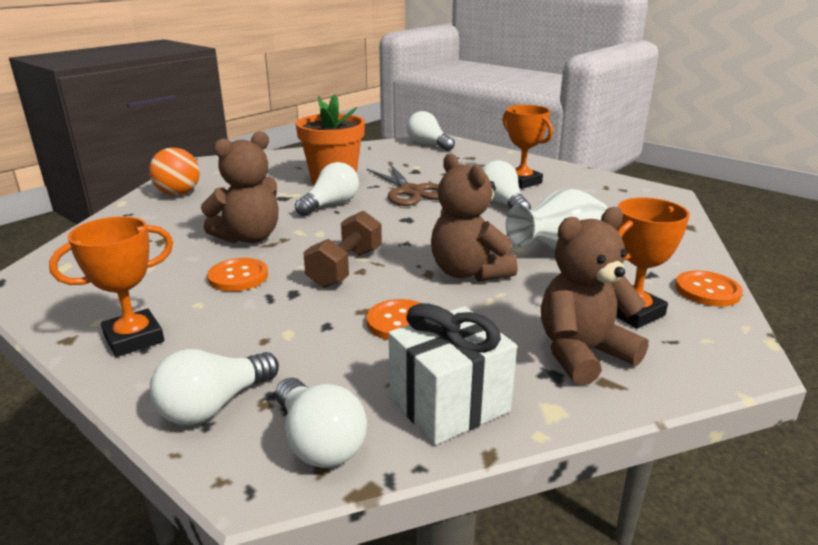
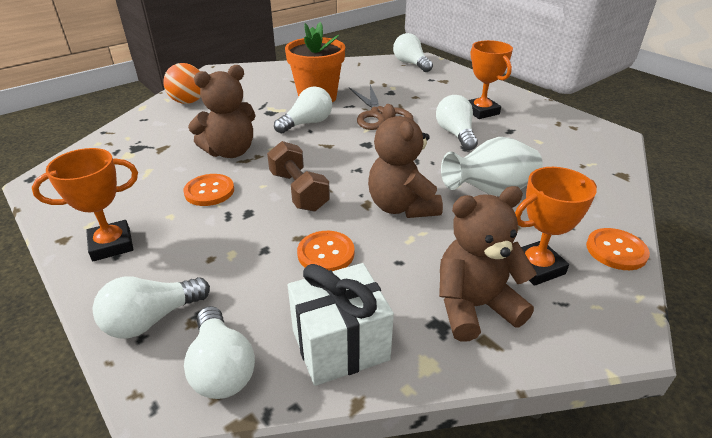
camera: 10 degrees right, 10 degrees up
(345, 268) = (299, 191): brown dumbbell -> brown dumbbell turned 60 degrees counterclockwise

